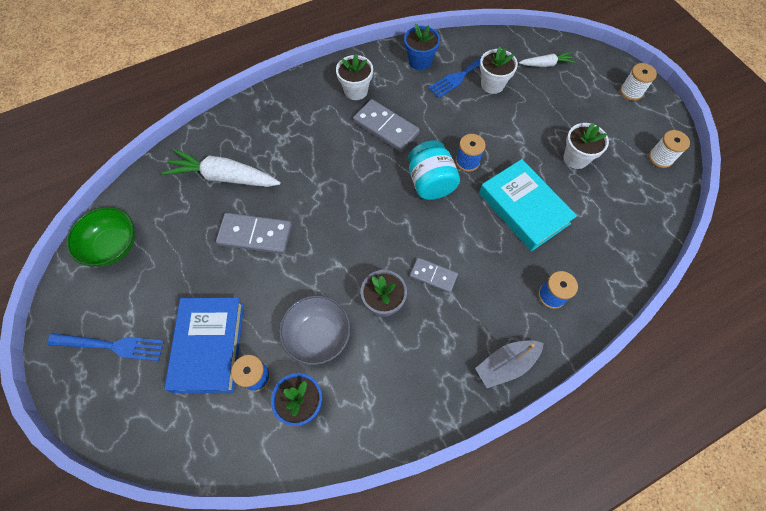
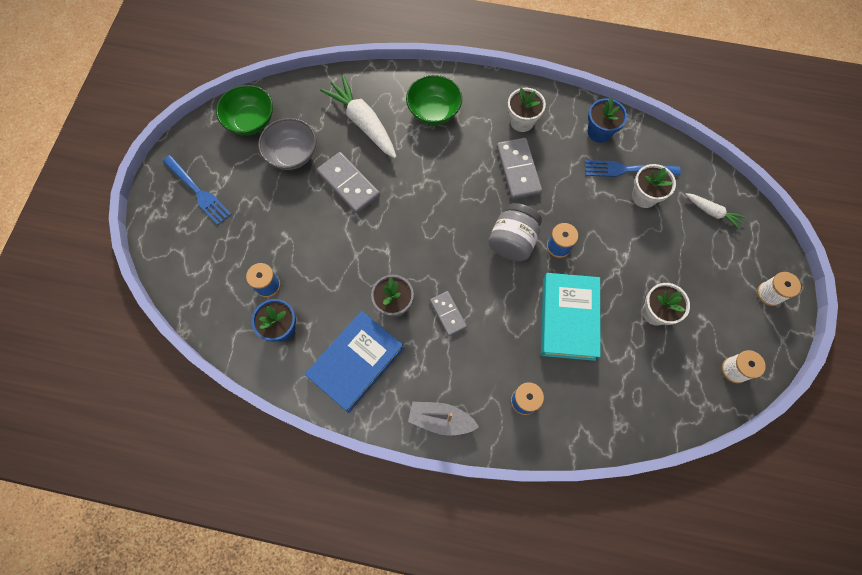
camera: 40 degrees right, 5 degrees up
(209, 346) = (255, 241): blue book -> blue book (356, 363)
(278, 128) = (434, 111): none -> green bowl
(318, 335) = (330, 291): grey bowl -> grey bowl (292, 154)
(430, 182) = (512, 241): turquoise jar -> grey jar

